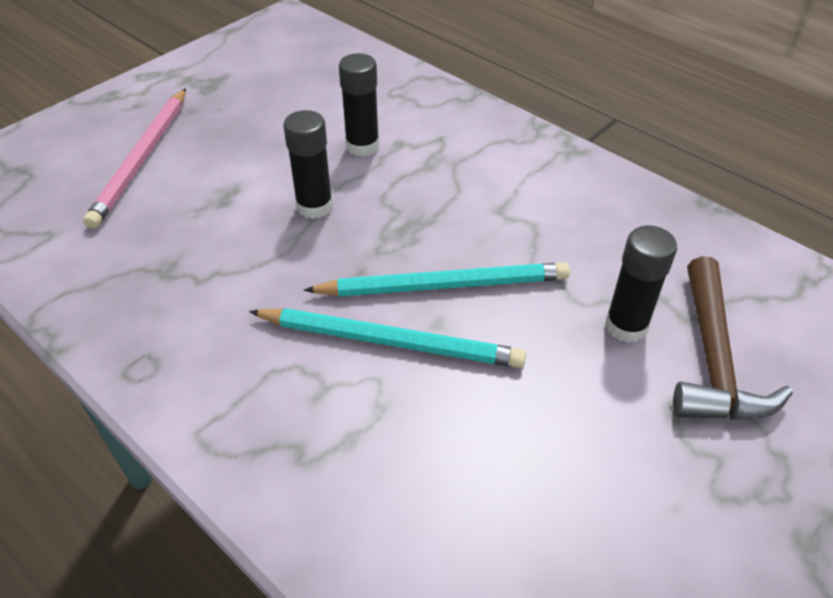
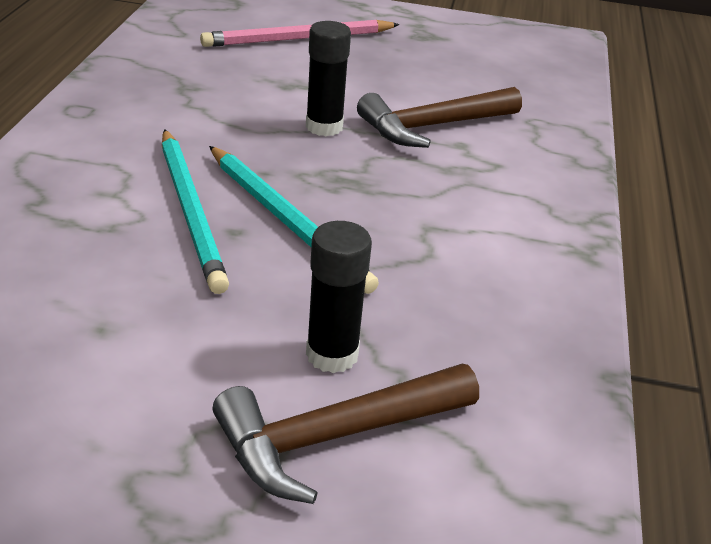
camera: 55 degrees right, 10 degrees down
(362, 146) = (432, 126): black glue stick -> brown hammer

